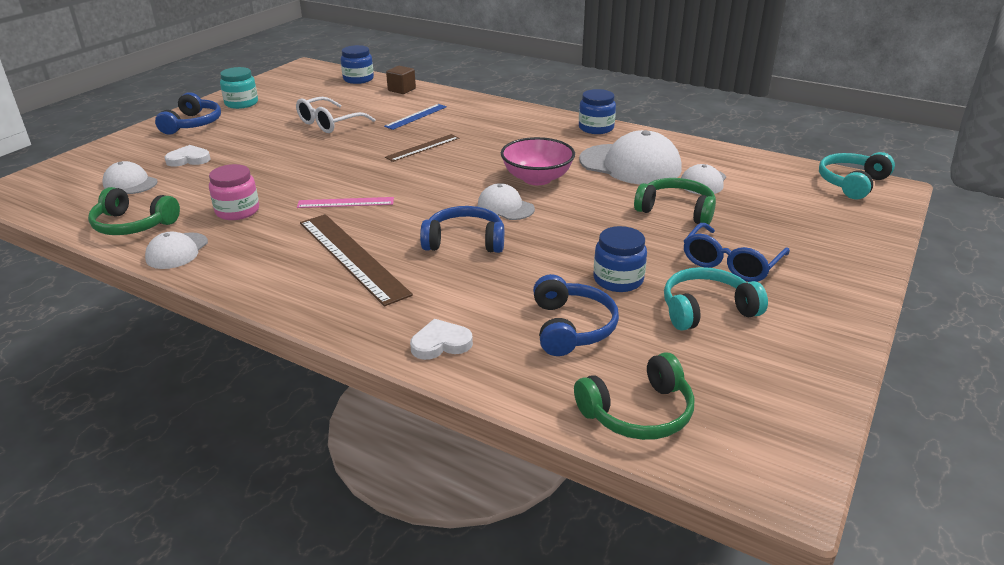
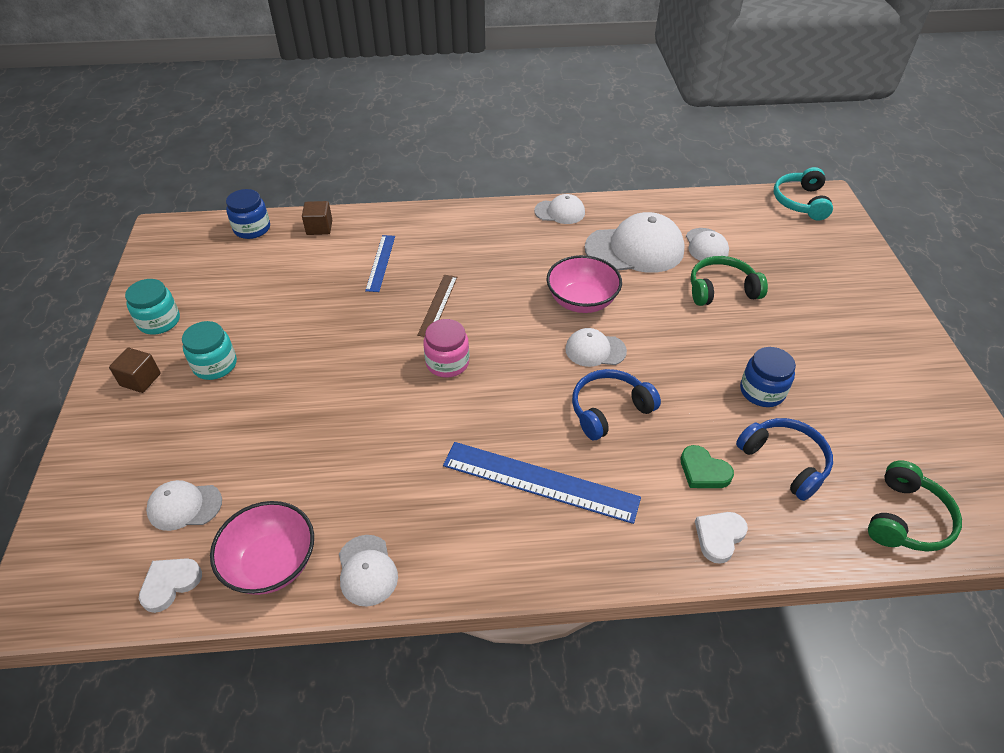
camera: 35 degrees left, 15 degrees up
(133, 225) = (271, 563): green headphones -> pink bowl
(189, 159) = (208, 436): white heart -> white heart (170, 584)
(193, 124) = (140, 380): blue headphones -> brown cube
(237, 211) = (360, 483): pink jar -> pink jar (447, 363)
(241, 131) = (215, 365): none -> turquoise jar
(329, 123) = (302, 311): white glasses -> none
(345, 202) = (452, 415): pink ruler -> none
(352, 257) = (540, 481): brown ruler -> blue ruler
(488, 303) = (703, 471): none -> green heart
(596, 128) = (560, 212): blue jar -> white cap
(706, 309) = (845, 390): turquoise headphones -> none
(730, 263) = (812, 332): blue glasses -> none

